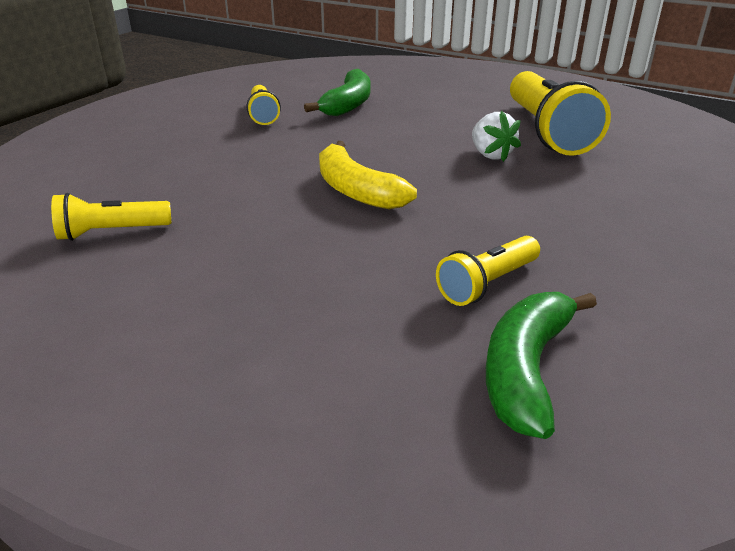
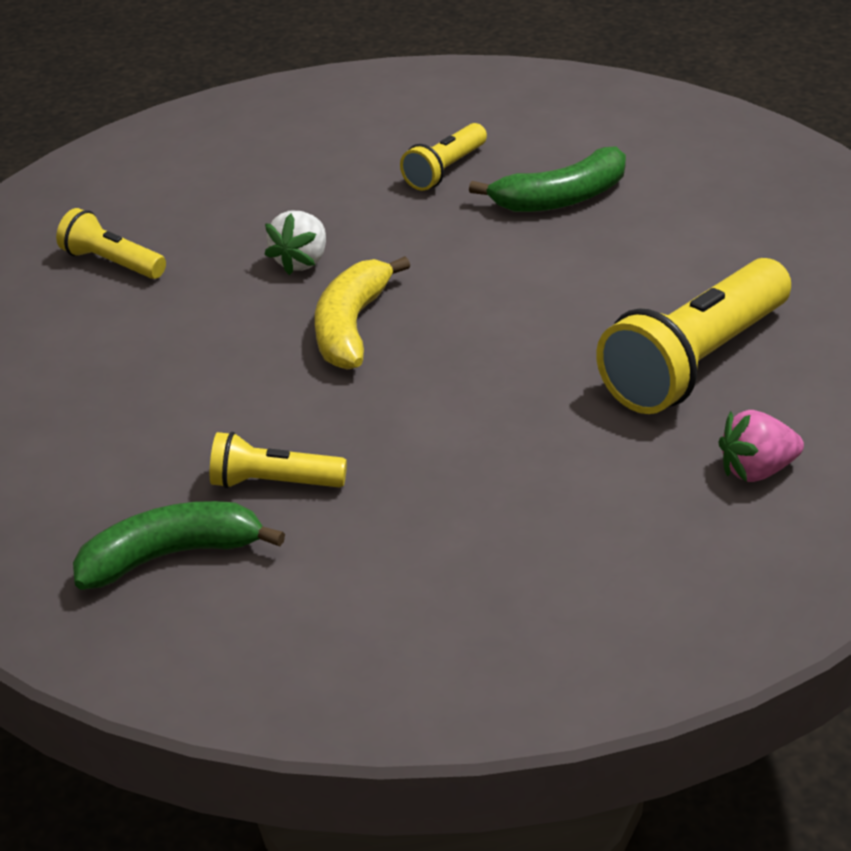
camera: 50 degrees right, 5 degrees up
(491, 155) = (560, 358): white strawberry -> white strawberry (301, 261)
(663, 153) = (757, 470): none -> pink strawberry

